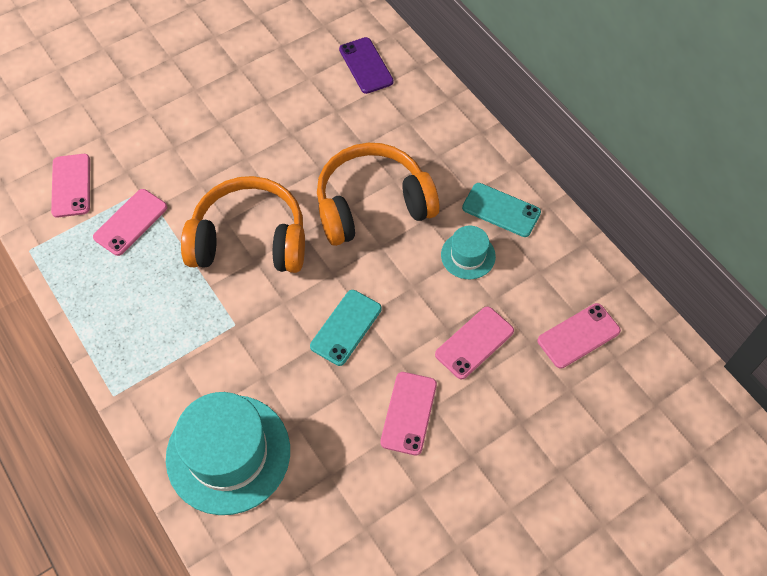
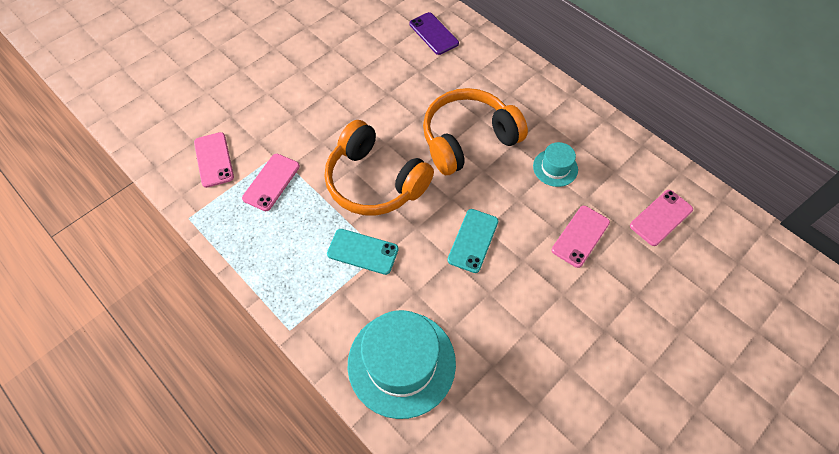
camera: 10 degrees left, 0 degrees up
(249, 240) = (375, 182): orange headphones -> orange headphones turned 135 degrees counterclockwise
(409, 413) = (544, 302): pink phone -> none
(501, 210) = (571, 129): turquoise phone -> turquoise phone (362, 251)

